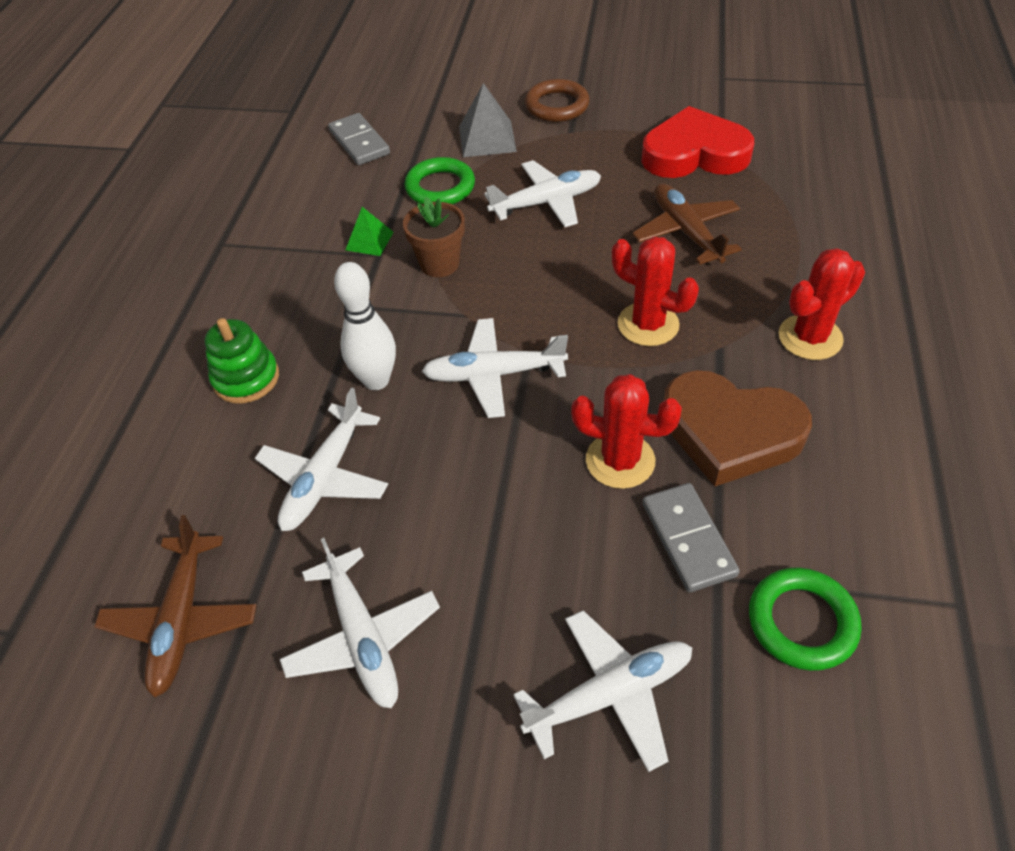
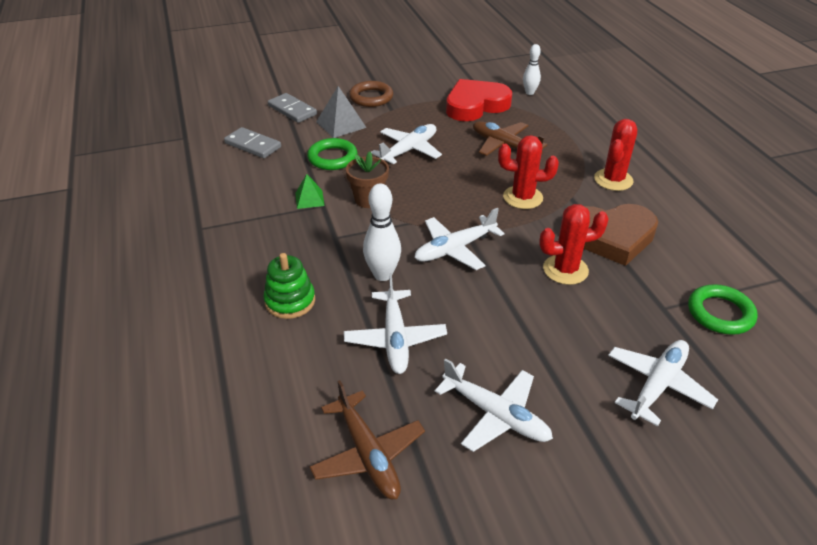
camera: 30 degrees left, 10 degrees down
(688, 539) = (633, 295): grey domino -> grey domino (292, 110)
(793, 152) = (529, 93): none -> white bowling pin

